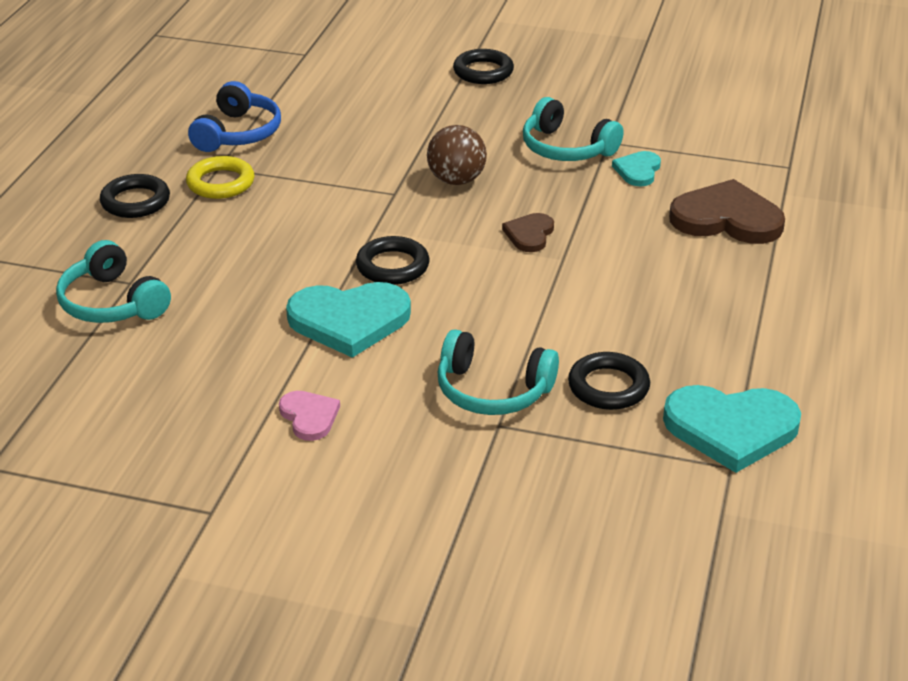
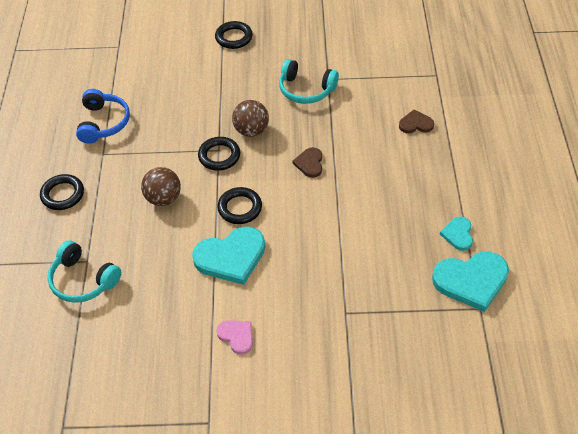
camera: 15 degrees left, 15 degrees up
(220, 183) = (109, 166): yellow ring -> none
(281, 233) = (163, 198): none -> brown ball
(492, 390) = (333, 288): turquoise headphones -> none
(608, 386) = (395, 268): black ring -> black ring (219, 156)
(638, 171) = (353, 98): turquoise heart -> turquoise heart (458, 234)
(726, 219) = (415, 124): brown heart -> brown heart, size x0.53

